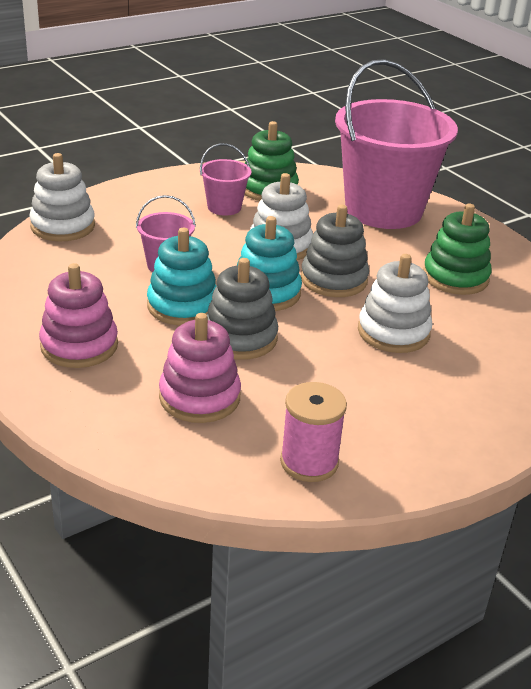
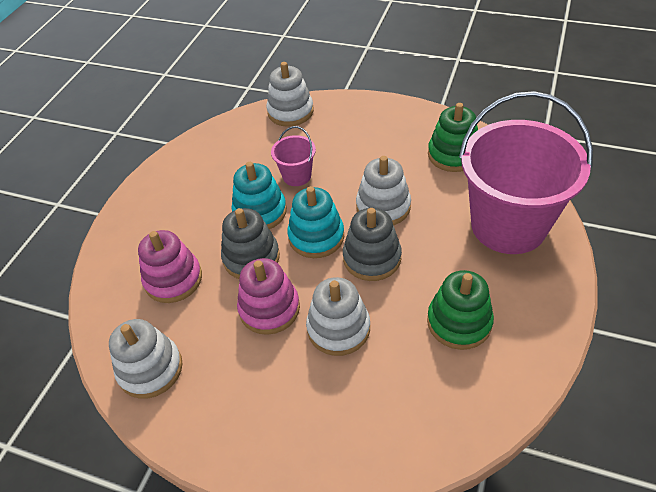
camera: 60 degrees right, 15 degrees up
(79, 345) = (178, 200): pink stacking toy -> pink stacking toy (269, 308)
(224, 207) = (399, 152): pink bucket -> none
(309, 462) = (150, 369): pink spool -> white stacking toy

